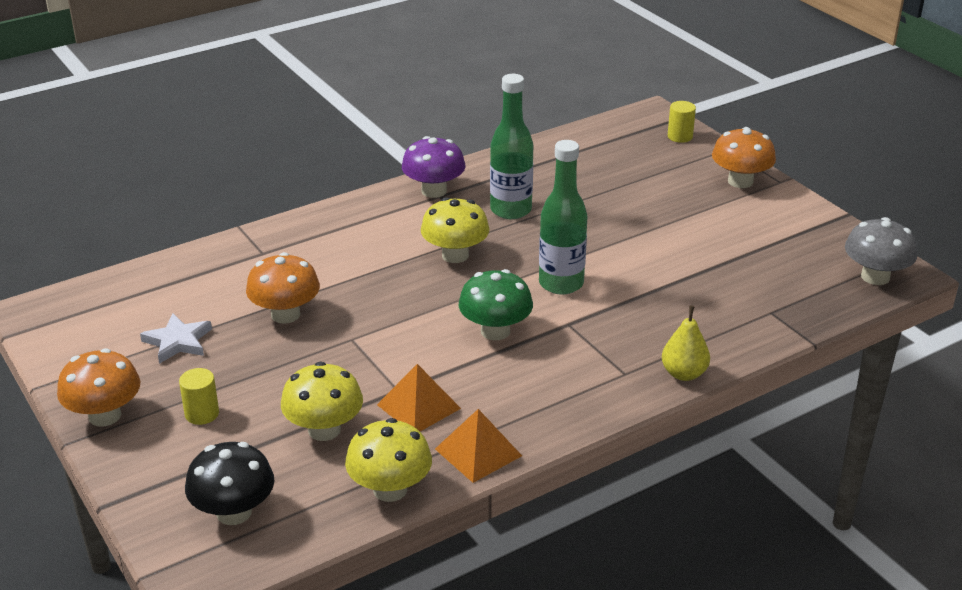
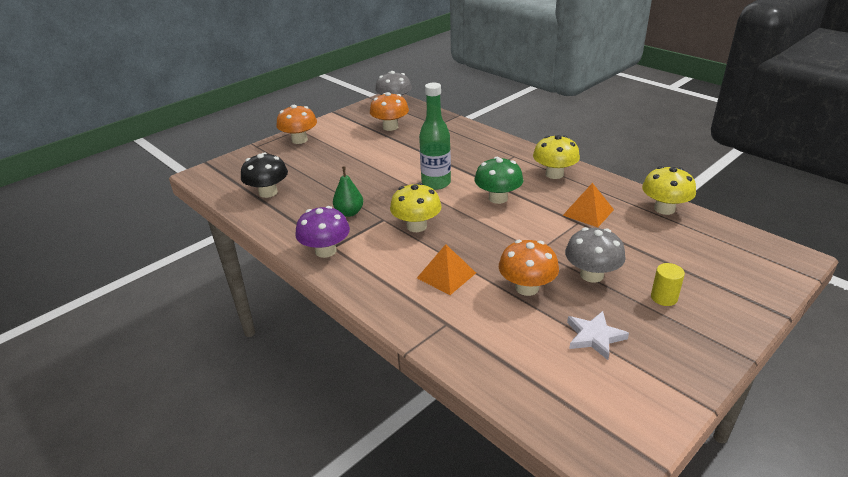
camera: 100 degrees left, 0 degrees up
(105, 415) = (707, 349): orange mushroom -> orange mushroom (390, 127)
(234, 512) = (734, 258): black mushroom -> black mushroom (268, 192)
(278, 369) = (591, 275): none -> grey mushroom
(324, 430) = (636, 241): yellow mushroom -> yellow mushroom (554, 174)
(478, 452) = (611, 188): orange pyramid -> orange pyramid (446, 275)
(511, 210) = (349, 213): green bottle -> green pear
(680, 136) = (238, 162): yellow cylinder -> none
(684, 374) = (504, 141): yellow pear -> none

